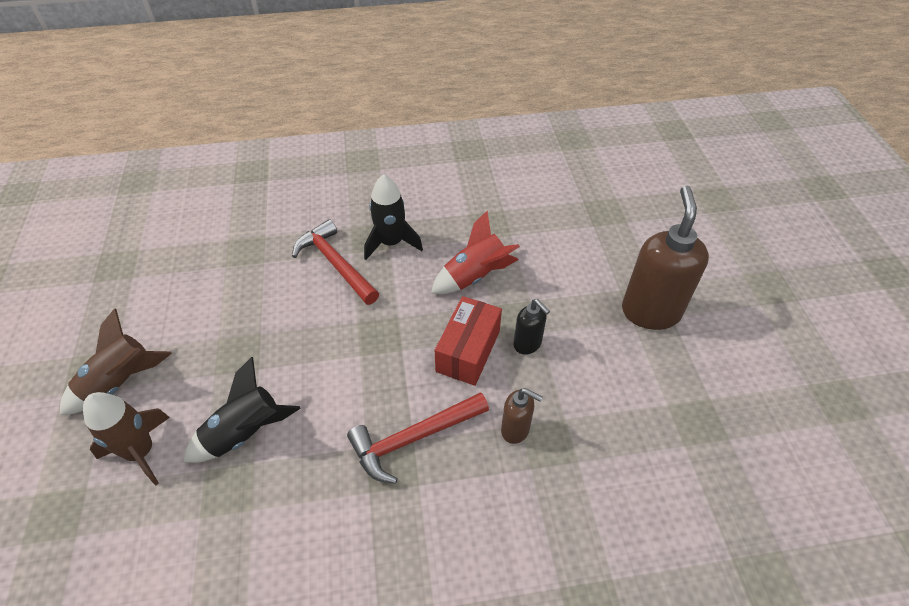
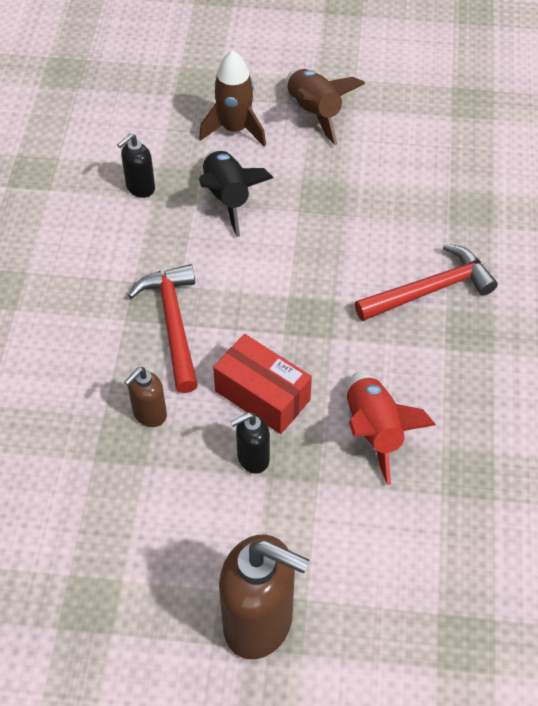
camera: 105 degrees right, 5 degrees up
(235, 527) = (140, 188): none -> black soap dispenser
(391, 243) = (454, 351): black rocket -> none

